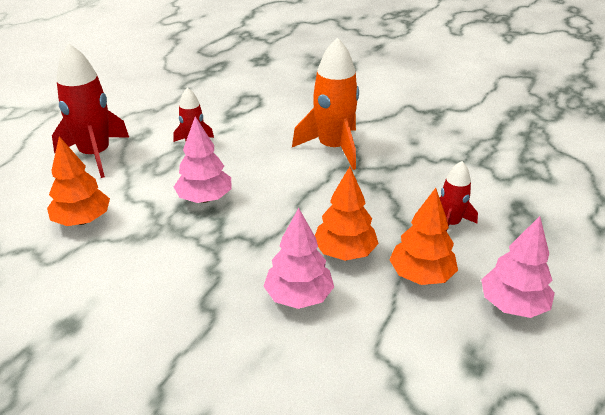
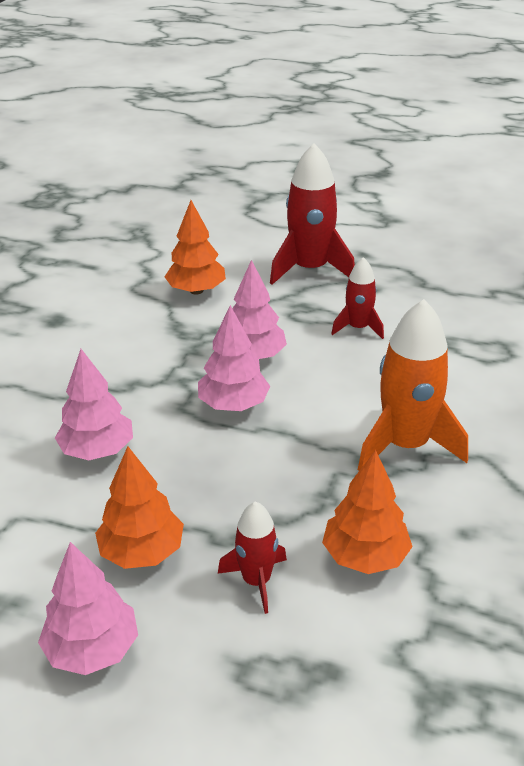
camera: 80 degrees right, 0 degrees up
(264, 215) = (233, 405): none -> pink tree
(344, 252) = (176, 478): orange tree -> orange tree (365, 556)

